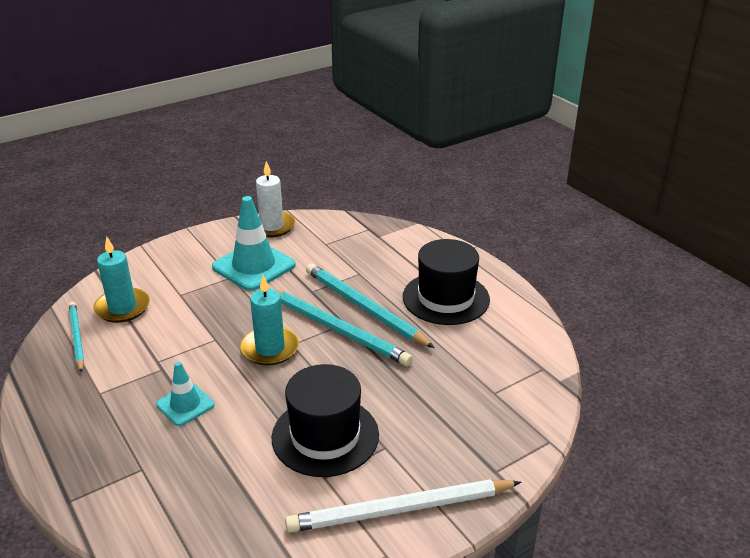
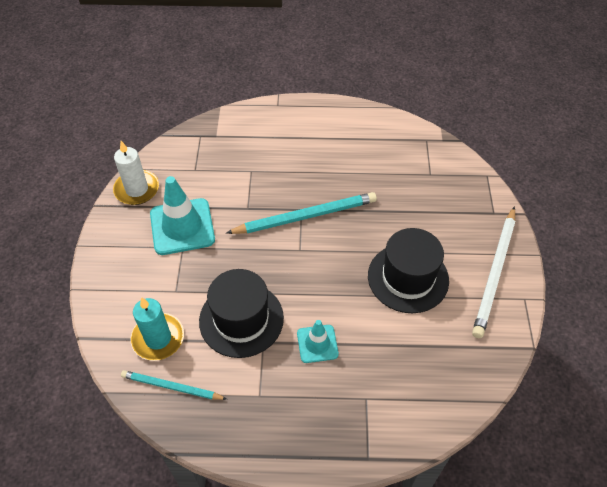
camera: 55 degrees left, 20 degrees up
(270, 348) = (294, 265): turquoise candle -> none
(364, 308) = (294, 189): turquoise pencil -> none
(446, 298) = (321, 142): black hat -> black hat (241, 319)

